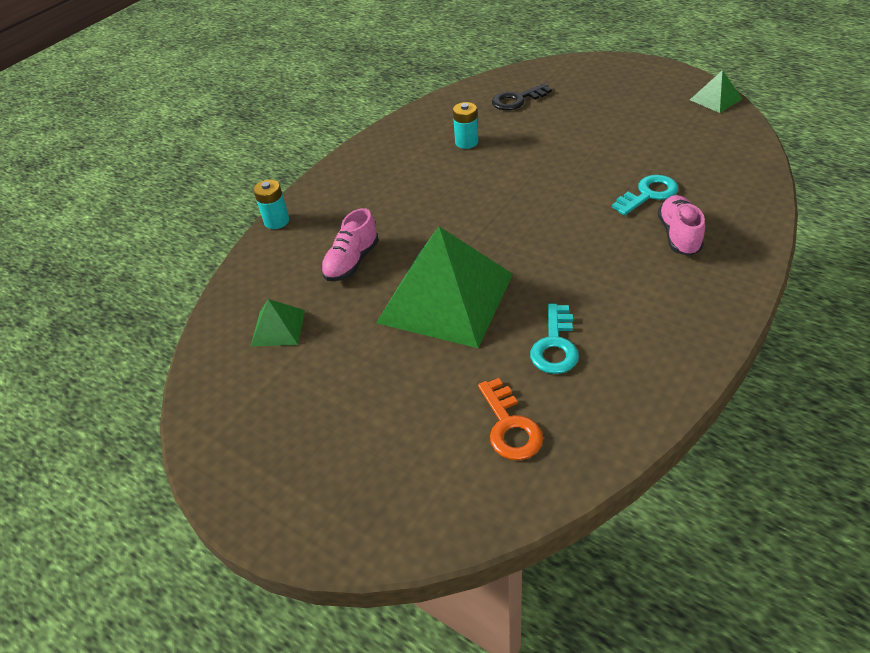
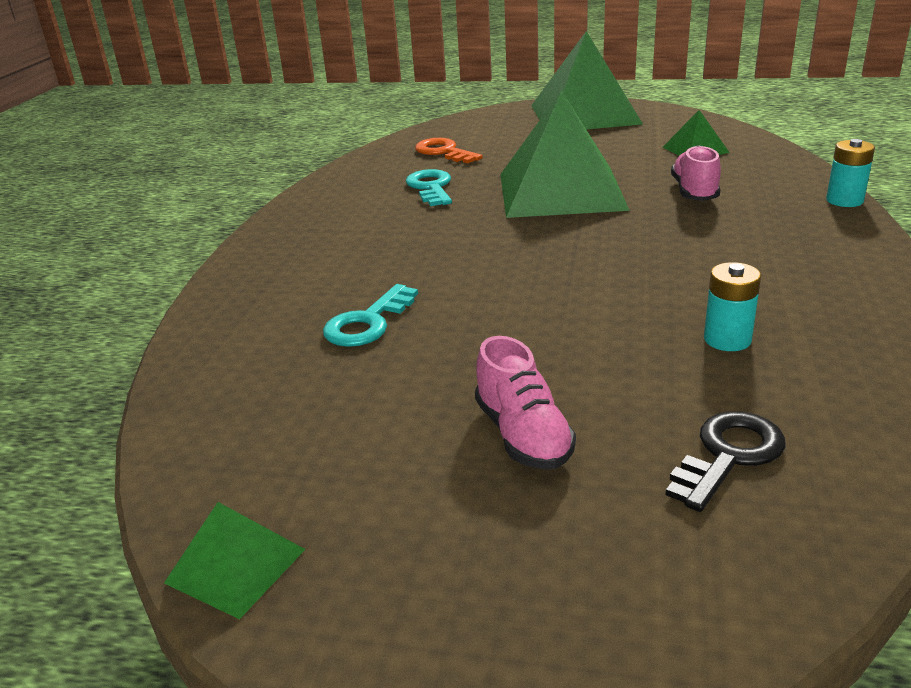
camera: 155 degrees right, 15 degrees down
(287, 470) = (584, 114): none -> green pyramid
(678, 235) = (319, 284): pink shoe -> pink shoe (523, 435)

